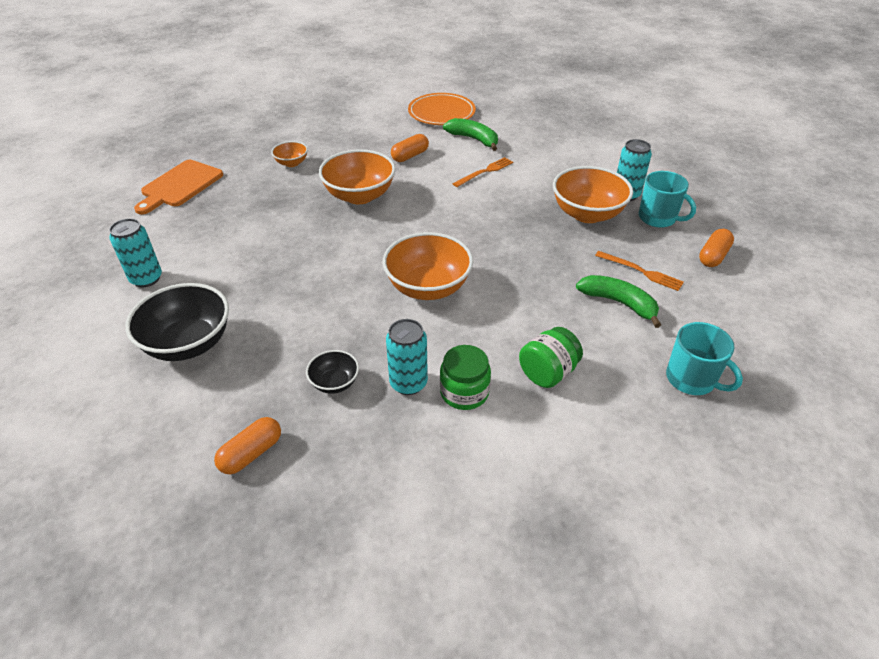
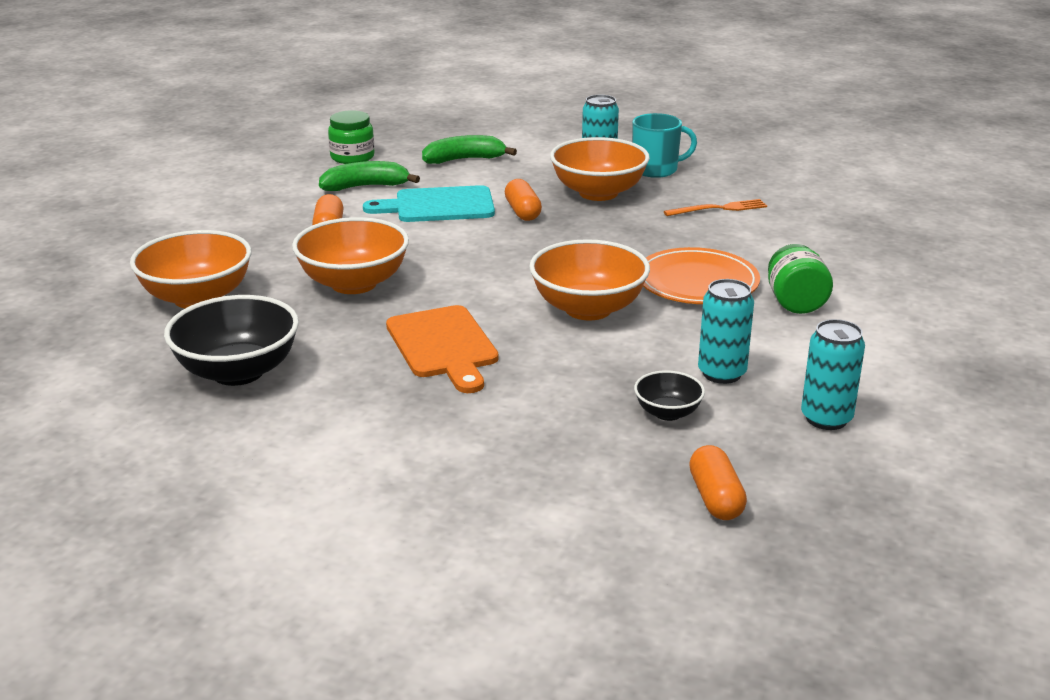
camera: 50 degrees left, 15 degrees down
(146, 279) = (276, 478): turquoise can -> turquoise can (826, 418)
(180, 185) = (89, 389): orange cutting board -> orange cutting board (443, 346)
(188, 343) = (467, 484): black bowl -> black bowl (238, 372)
(291, 163) = (197, 298): orange bowl -> orange bowl, size x1.96
(441, 113) = (275, 180): orange plate -> orange plate (697, 282)
(464, 392) = (771, 351): green jar -> green jar (352, 157)
(485, 172) = (438, 206): orange fork -> turquoise cutting board
(619, 303) = (747, 236): green banana -> green banana (464, 159)
(691, 379) = (880, 250): turquoise mug -> none
(713, 256) = (743, 174): orange capsule -> orange capsule (523, 212)

